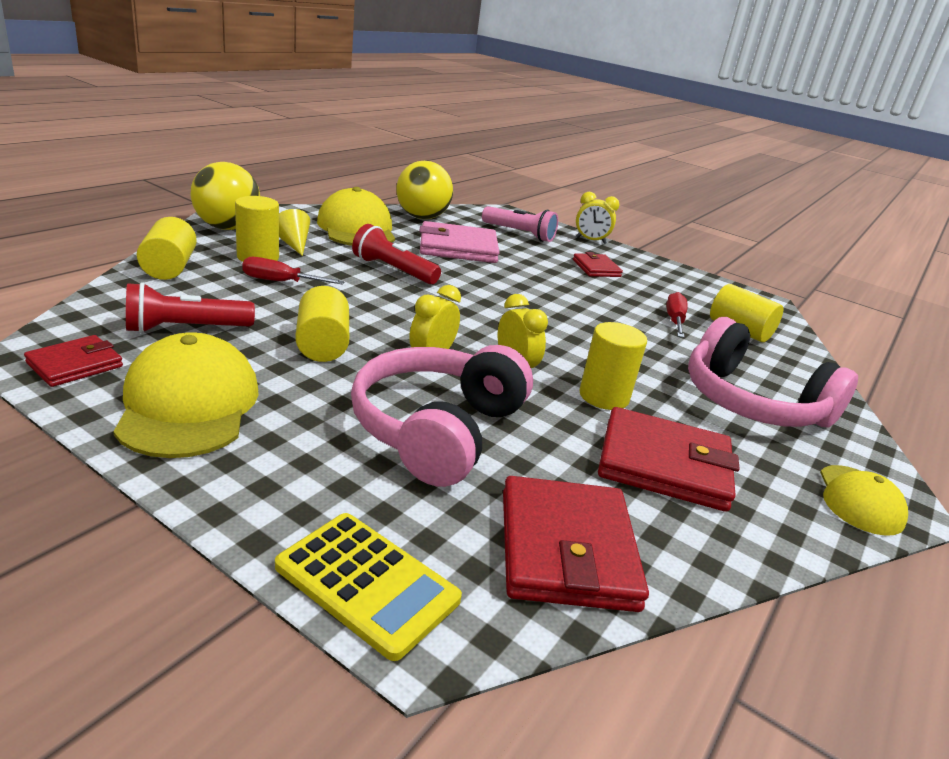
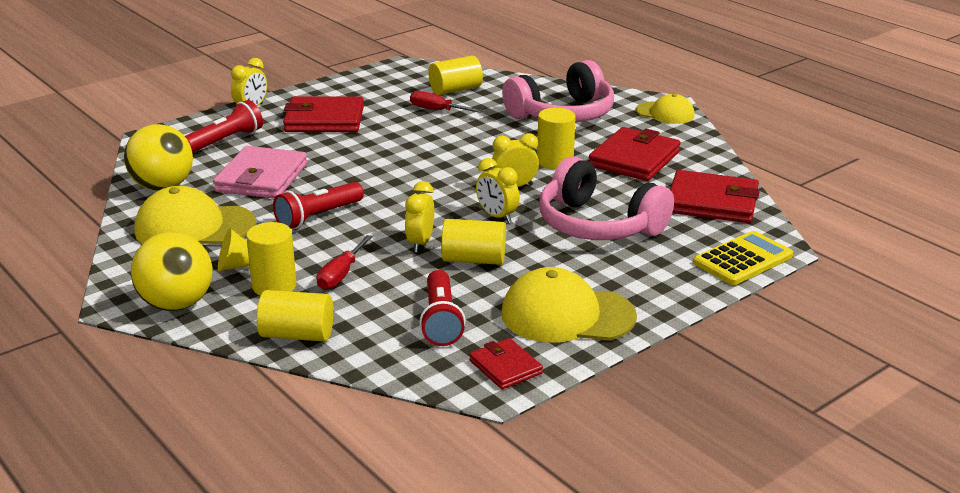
camera: 70 degrees left, 0 degrees up
(353, 316) = (420, 243): none -> yellow clock
(519, 234) = (225, 141): pink flashlight -> red flashlight
(596, 268) = (324, 120): red wallet -> red wallet, size x1.77

